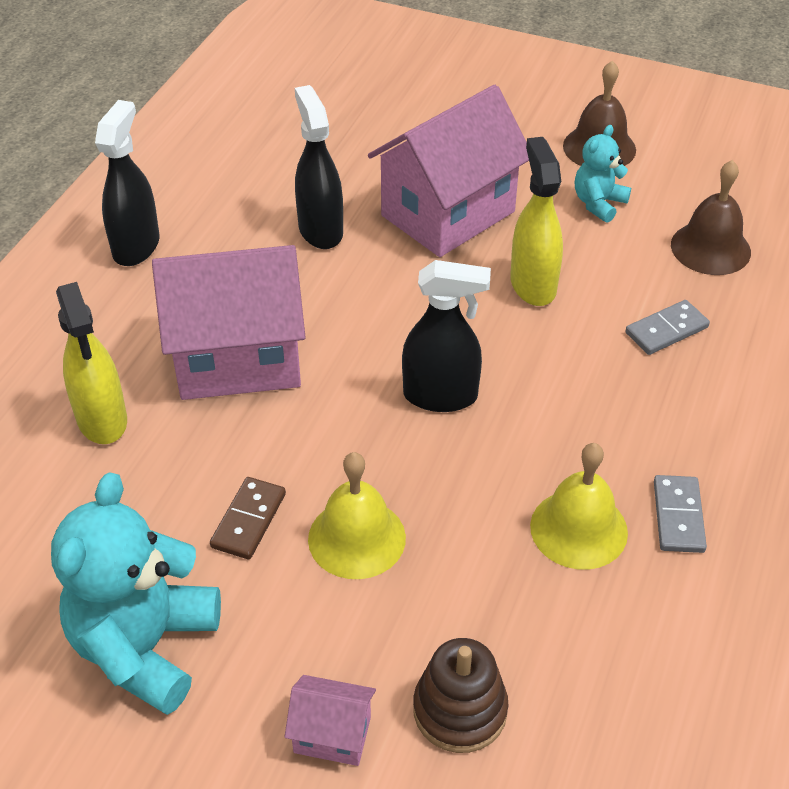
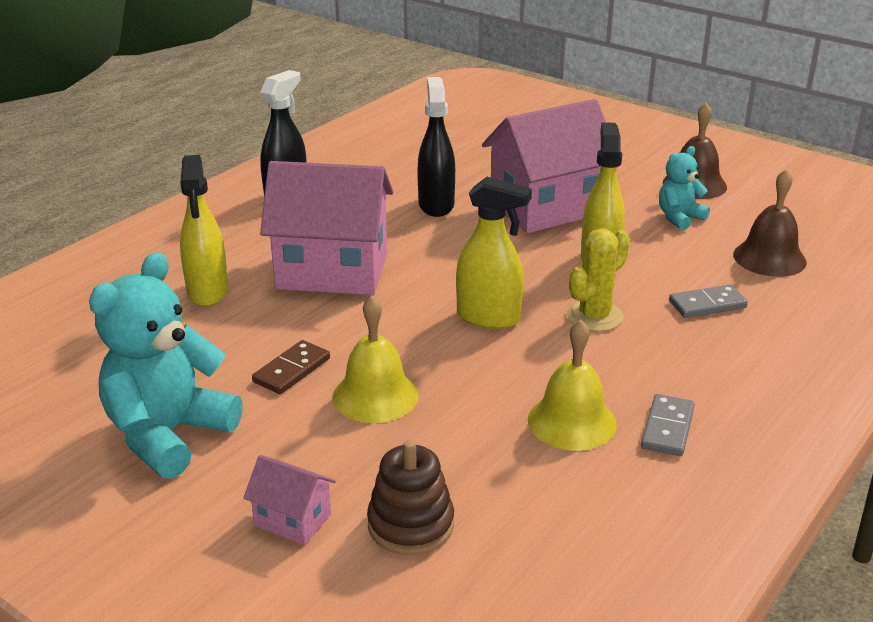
camera: 15 degrees right, 15 degrees down
(441, 396) = (489, 318): black spray bottle -> yellow spray bottle
(554, 371) = (594, 316): none -> yellow cactus

